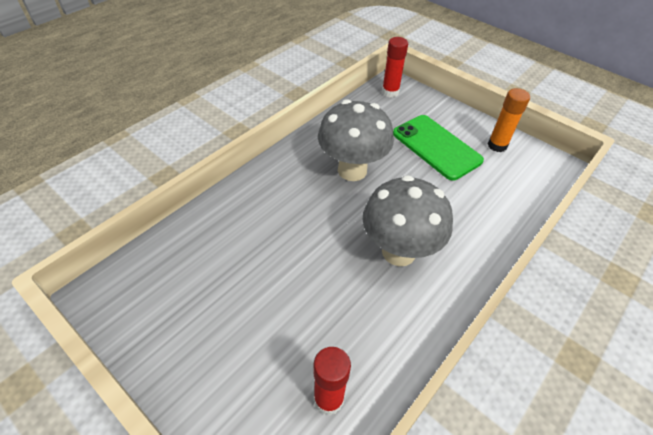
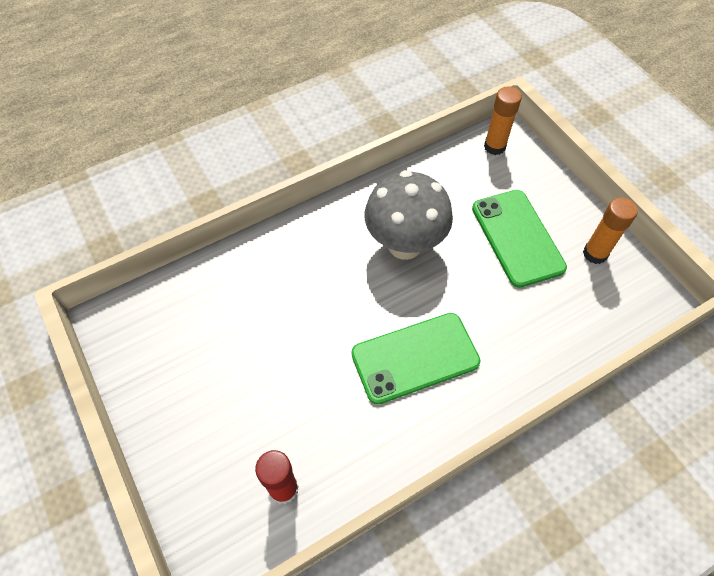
camera: 20 degrees right, 10 degrees up
(390, 92) = (494, 146): red glue stick -> orange glue stick
(398, 252) = (415, 358): grey mushroom -> green phone

